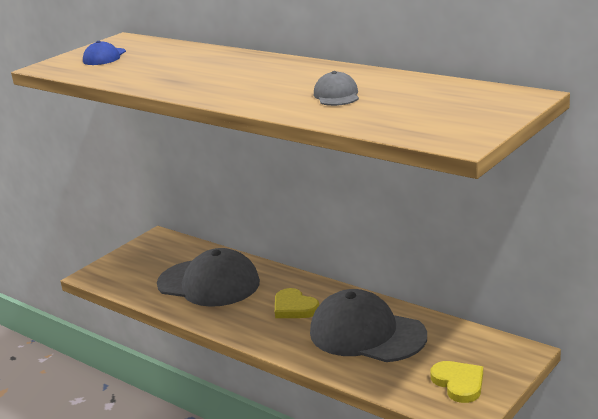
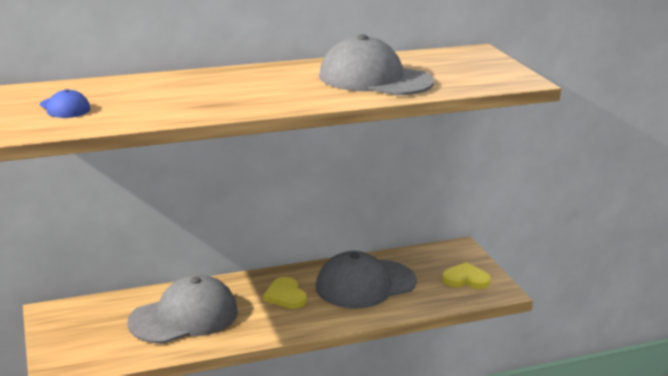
camera: 60 degrees left, 0 degrees up
(294, 307) = (285, 296): yellow heart -> yellow heart turned 75 degrees clockwise
(336, 95) = (374, 79): grey cap -> grey cap, size x2.22

